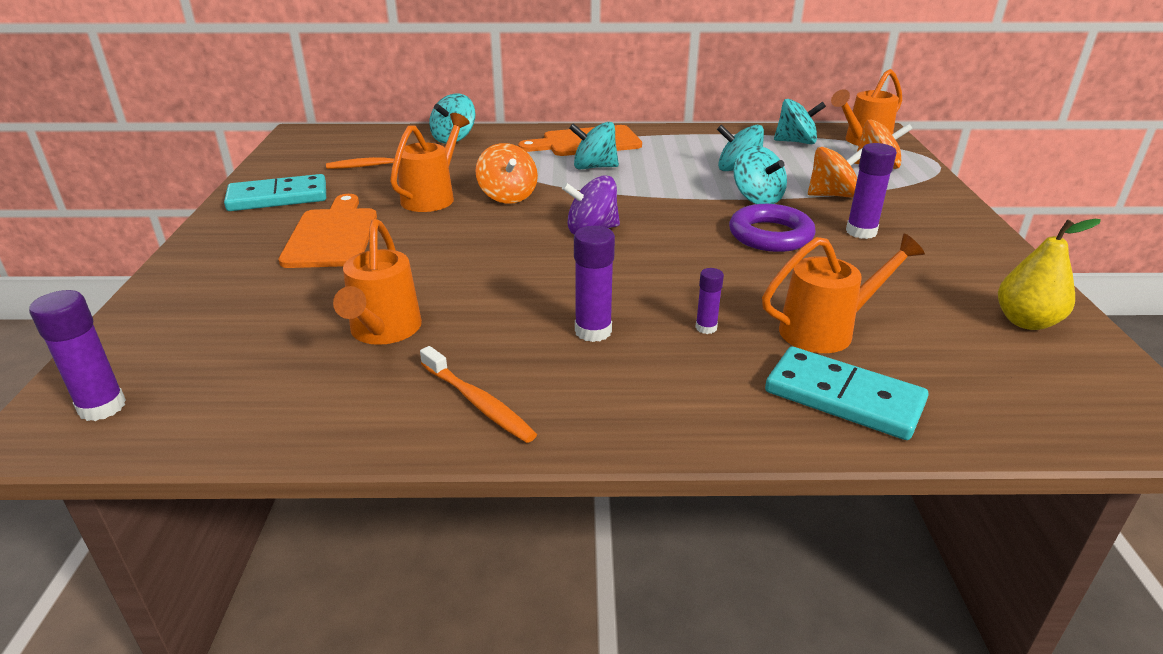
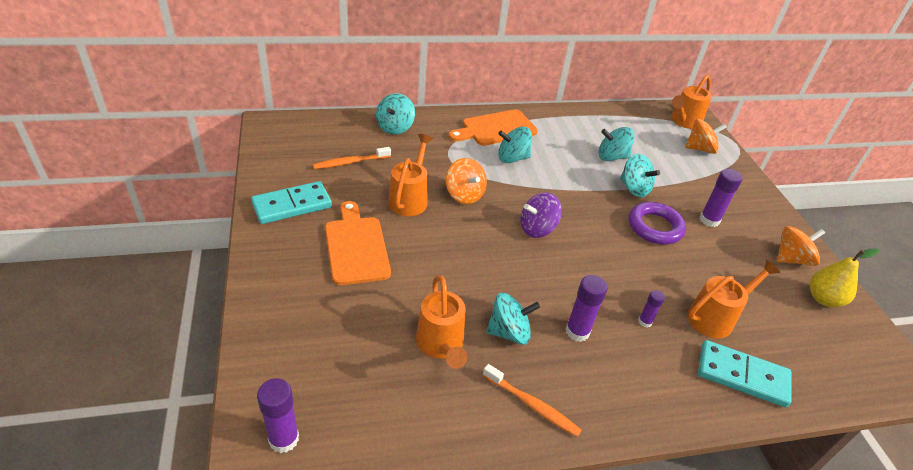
camera: 15 degrees left, 10 degrees up
(796, 142) = (640, 123): turquoise spinning top -> turquoise spinning top (509, 332)
(832, 195) = (680, 182): orange spinning top -> orange spinning top (791, 259)

